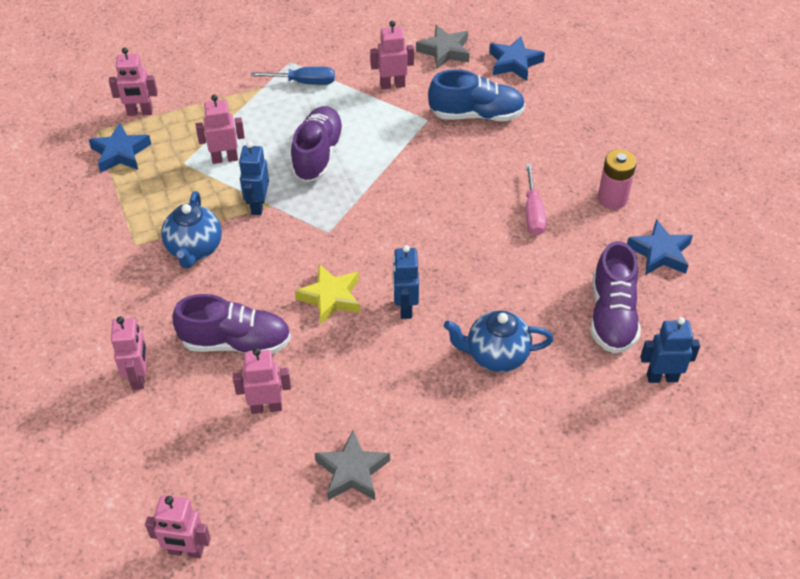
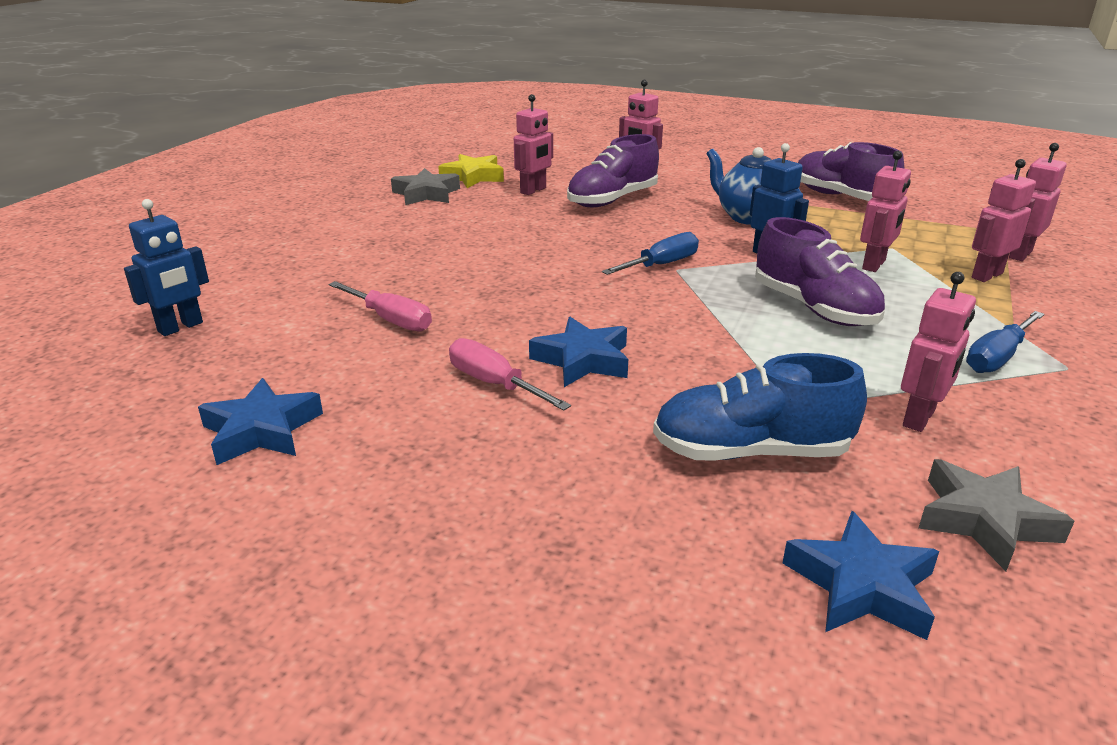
camera: 135 degrees right, 20 degrees down
(120, 153) = (946, 229): blue star -> blue star (583, 360)
(186, 551) = (483, 149): pink robot -> pink robot (986, 275)
(330, 241) = (661, 265): none -> blue screwdriver
(330, 297) = (591, 241): yellow star -> yellow star (473, 177)
(405, 307) = (517, 262): blue robot -> none
(476, 115) = (750, 451): blue shoe -> blue shoe turned 45 degrees clockwise
(496, 356) = (387, 272): blue teapot -> none
(537, 299) = (390, 320): none -> pink screwdriver
(612, 198) = (399, 458): pink battery -> none
(612, 315) = (284, 345): purple shoe -> purple shoe (841, 197)

